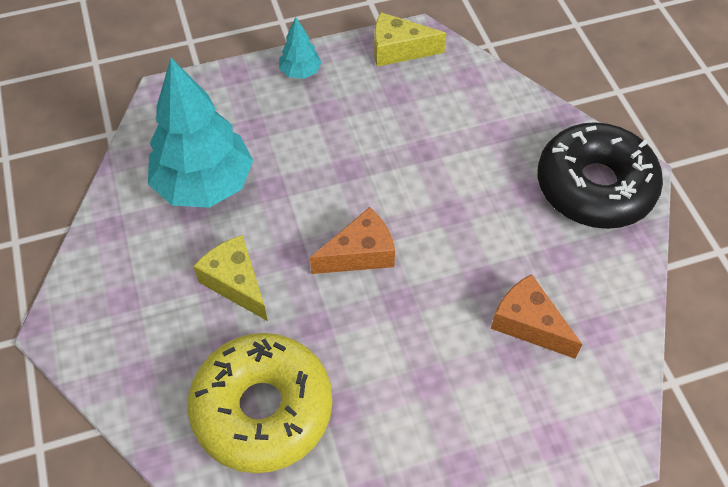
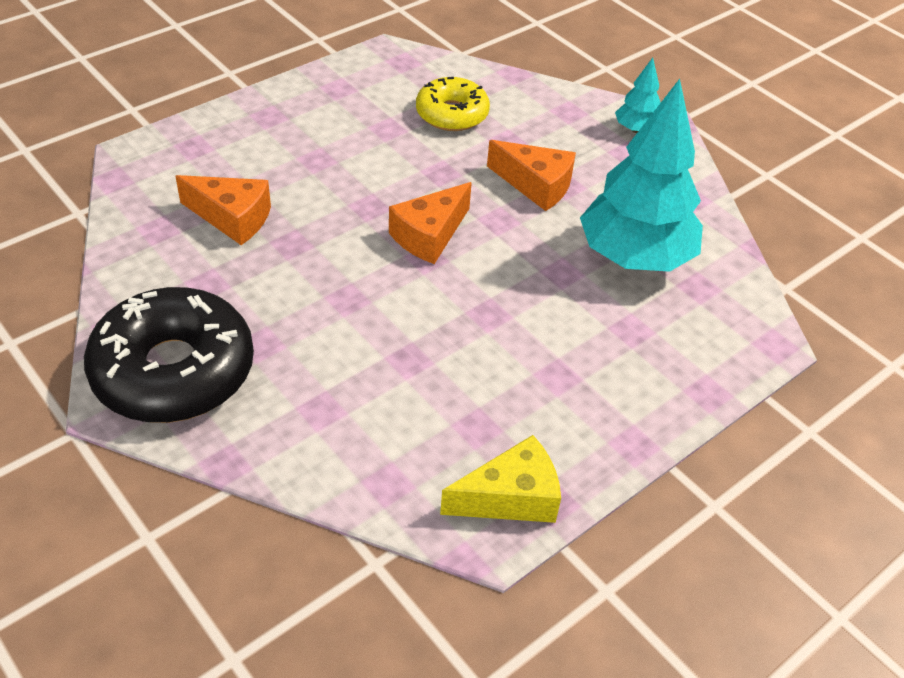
camera: 155 degrees right, 10 degrees down
(236, 283) = (536, 185): yellow cheese -> orange cheese
(262, 409) = (452, 114): yellow donut -> yellow donut, size x0.59
(300, 72) = (626, 419): turquoise tree -> turquoise tree (636, 129)

